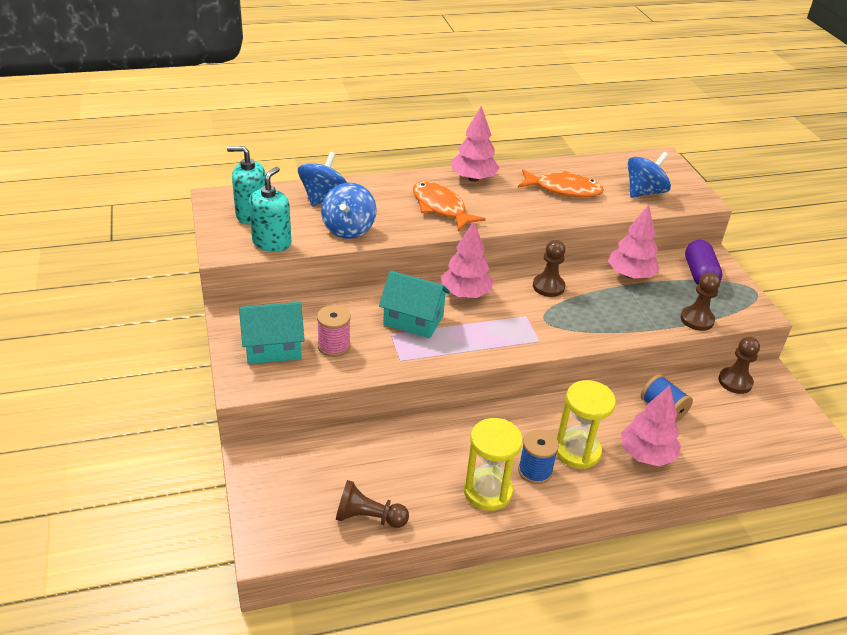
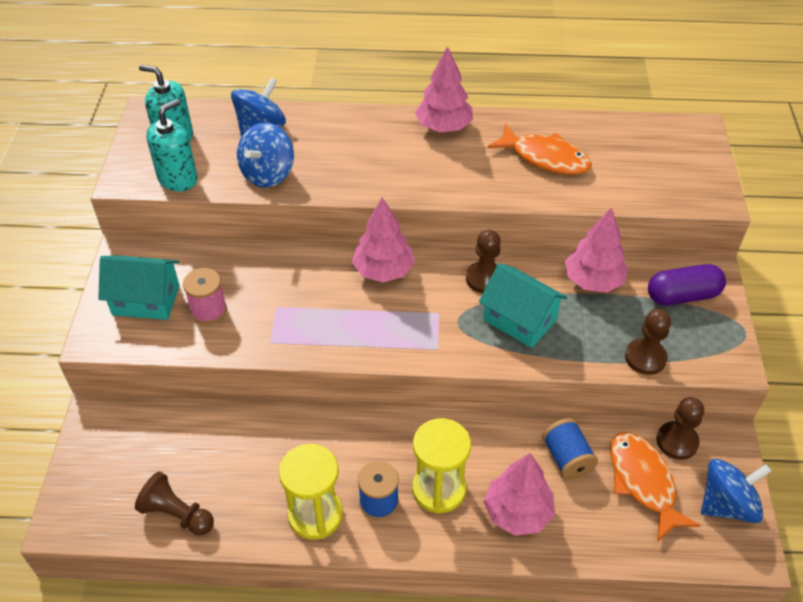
camera: 20 degrees right, 10 degrees up
(413, 320) = (309, 294): turquoise house -> turquoise house (519, 320)
(441, 207) = (385, 161): orange fish -> orange fish (643, 482)
(644, 192) = (646, 177): blue spinning top -> blue spinning top (727, 504)
(699, 274) = (682, 295): purple capsule -> purple capsule turned 60 degrees clockwise

